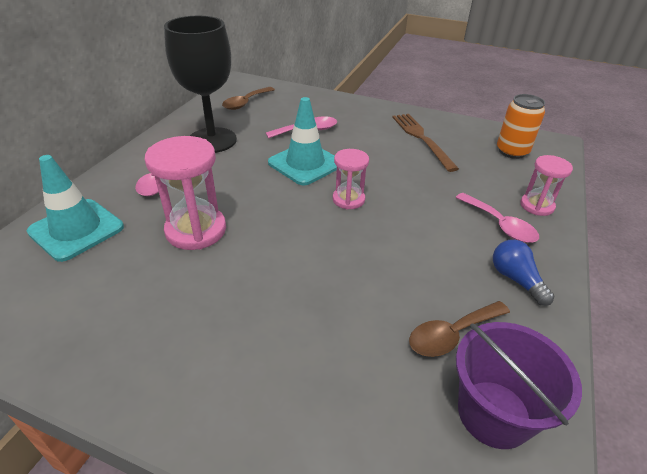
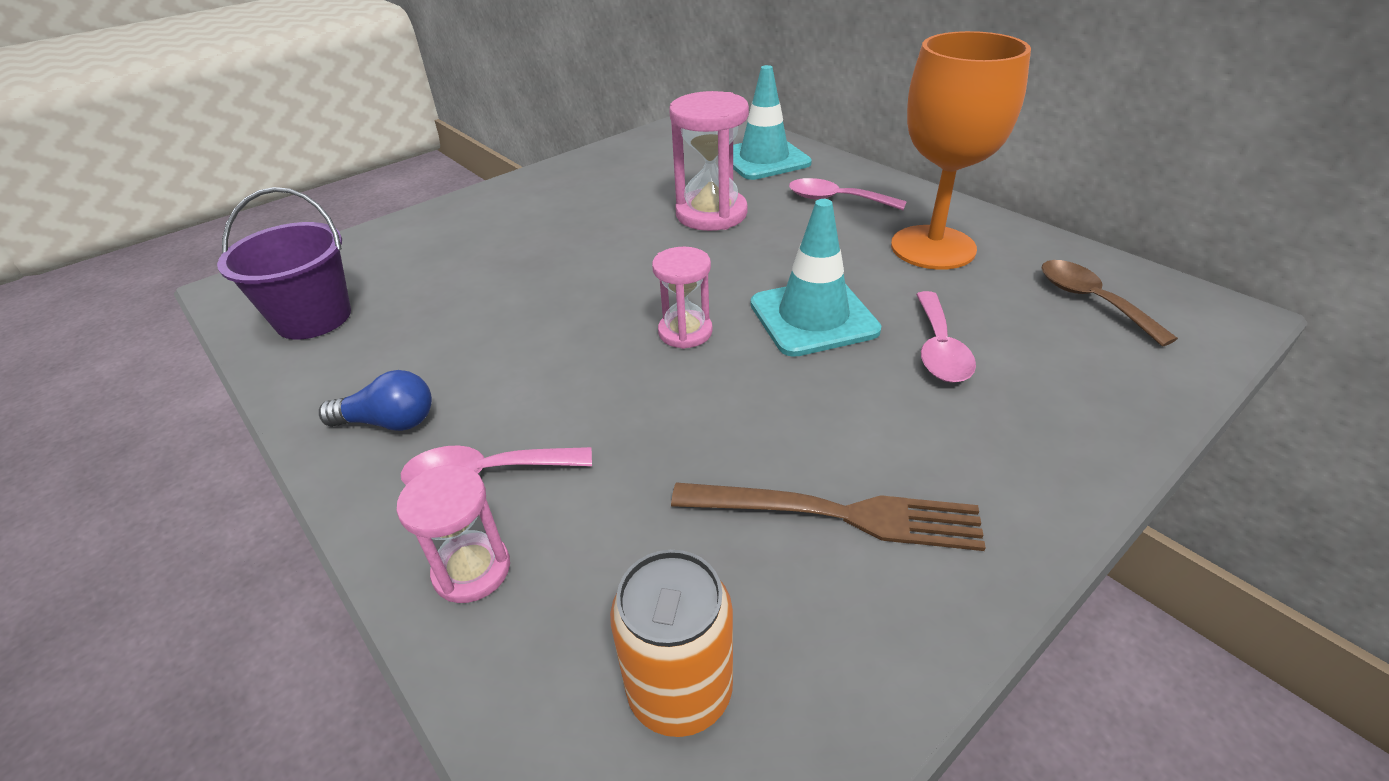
camera: 120 degrees right, 0 degrees up
(212, 140) = (933, 247): black goblet -> orange goblet
(451, 334) = (400, 329): brown spoon -> none

